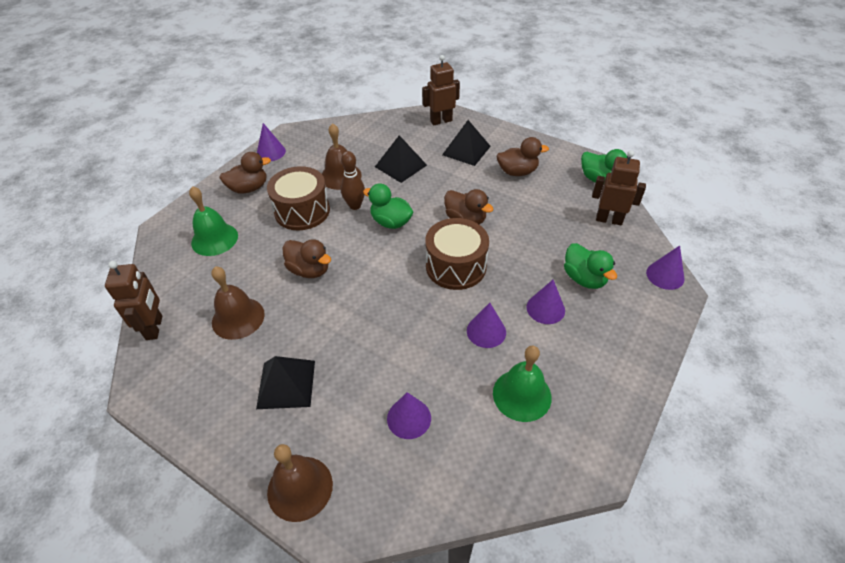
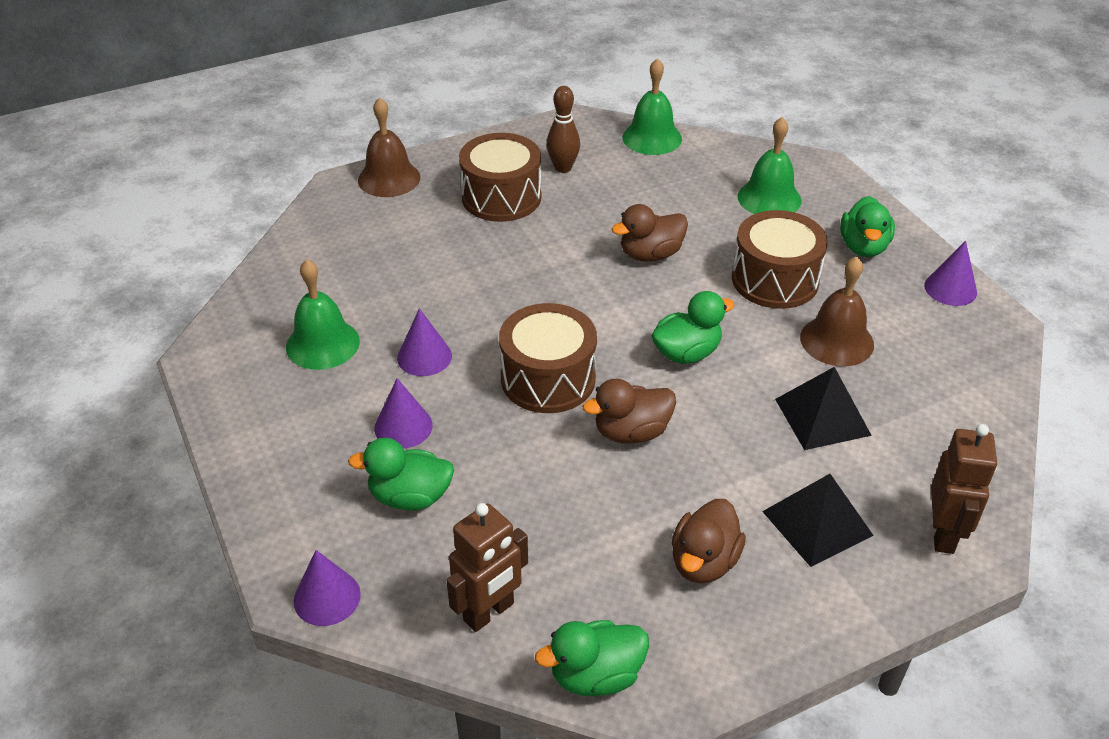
camera: 120 degrees right, 5 degrees down
(155, 328) = (652, 138): brown robot -> green bell
(238, 318) = (618, 188): brown bell -> none
(249, 188) = (863, 247): brown duck -> green duck
(286, 384) = (501, 197): black pyramid -> brown drum
(355, 206) = (751, 331): brown bowling pin -> brown bowling pin (563, 168)
(409, 418) = (384, 257): purple cone -> none

